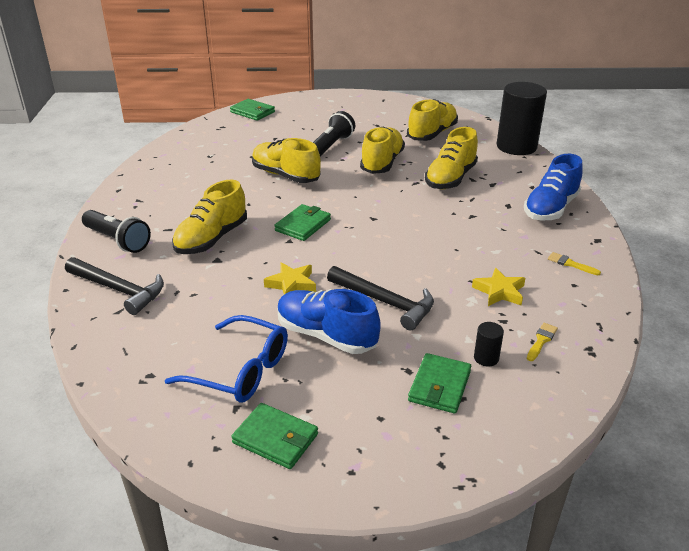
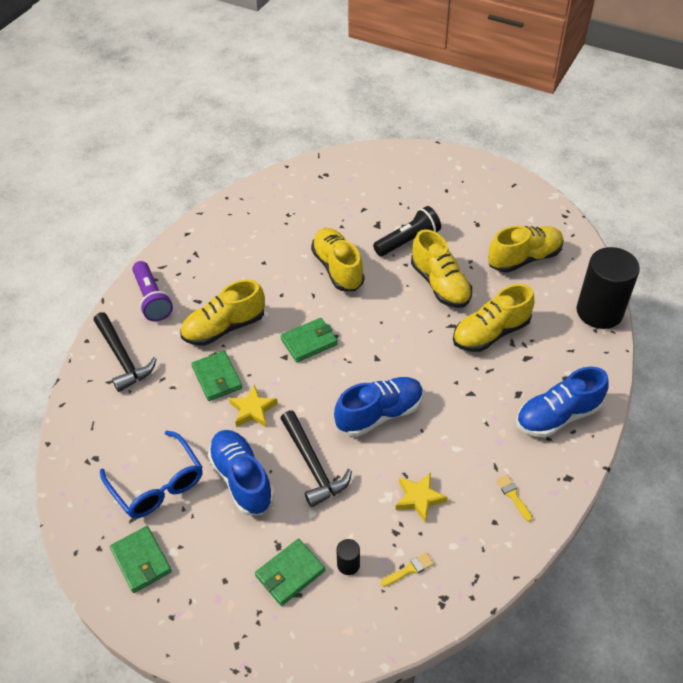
camera: 30 degrees right, 15 degrees up
(118, 240) = (152, 299): black flashlight -> purple flashlight
(252, 112) = (368, 161): green wallet -> green wallet (217, 378)
(382, 163) = (440, 284): yellow shoe -> yellow shoe turned 105 degrees clockwise
(411, 251) = (379, 414): none -> blue shoe

